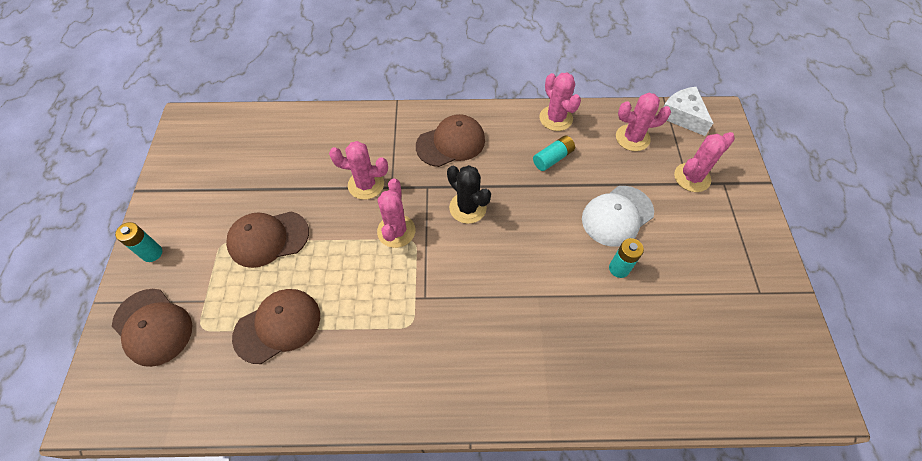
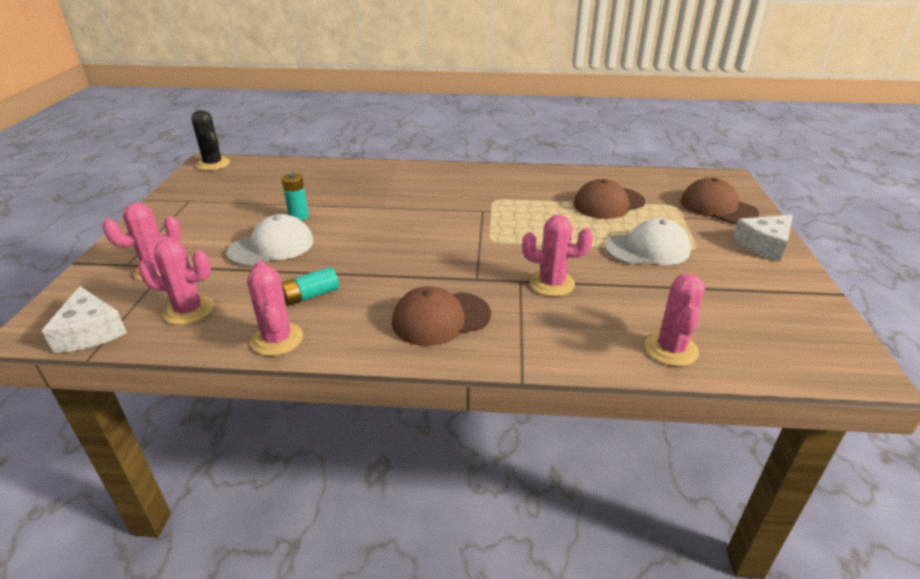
camera: 175 degrees left, 25 degrees down
(152, 253) = (764, 245): turquoise battery -> white cheese
(268, 238) = (647, 249): brown cap -> white cap
(396, 231) = (511, 247): pink cactus -> pink cactus (671, 349)
(467, 208) = (431, 259): black cactus -> black cactus (213, 164)

